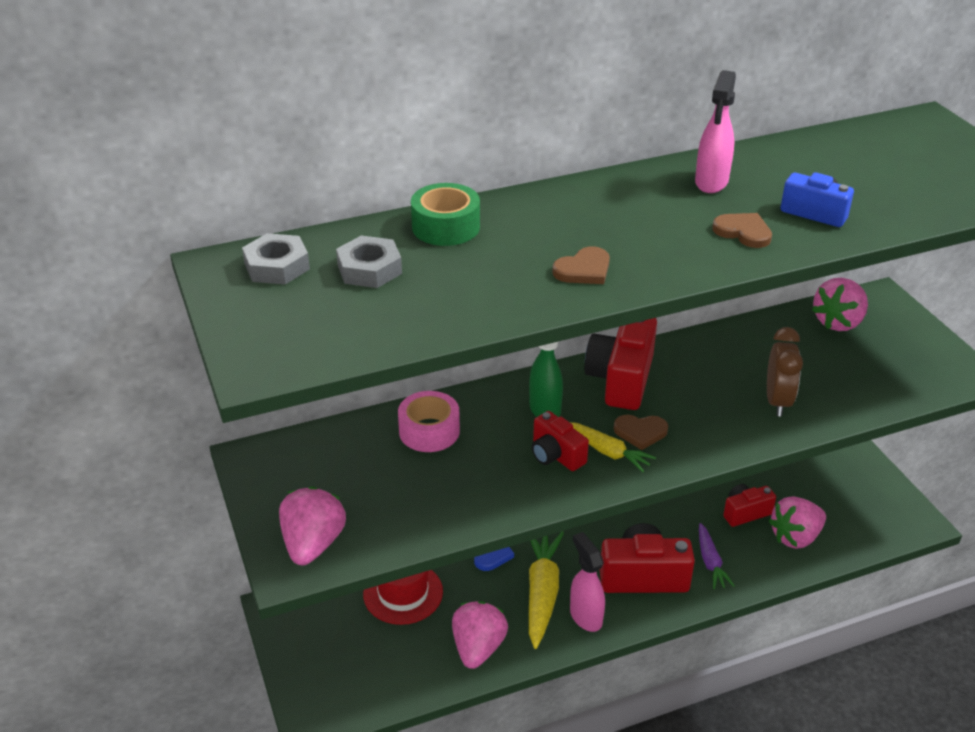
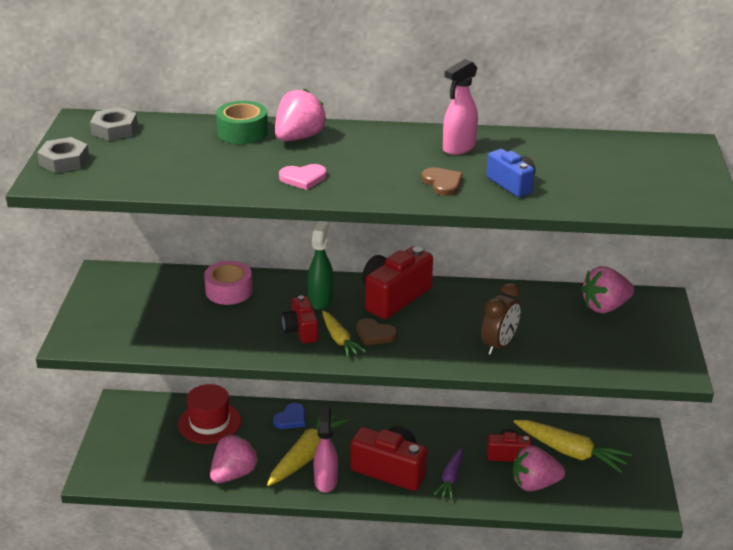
camera: 25 degrees right, 5 degrees down
(313, 544) = (97, 333): pink strawberry -> pink strawberry (298, 137)
(369, 269) = (168, 145): grey nut -> grey nut (64, 161)
(583, 270) = (303, 178): brown heart -> pink heart
(801, 488) = (570, 452): none -> yellow carrot

